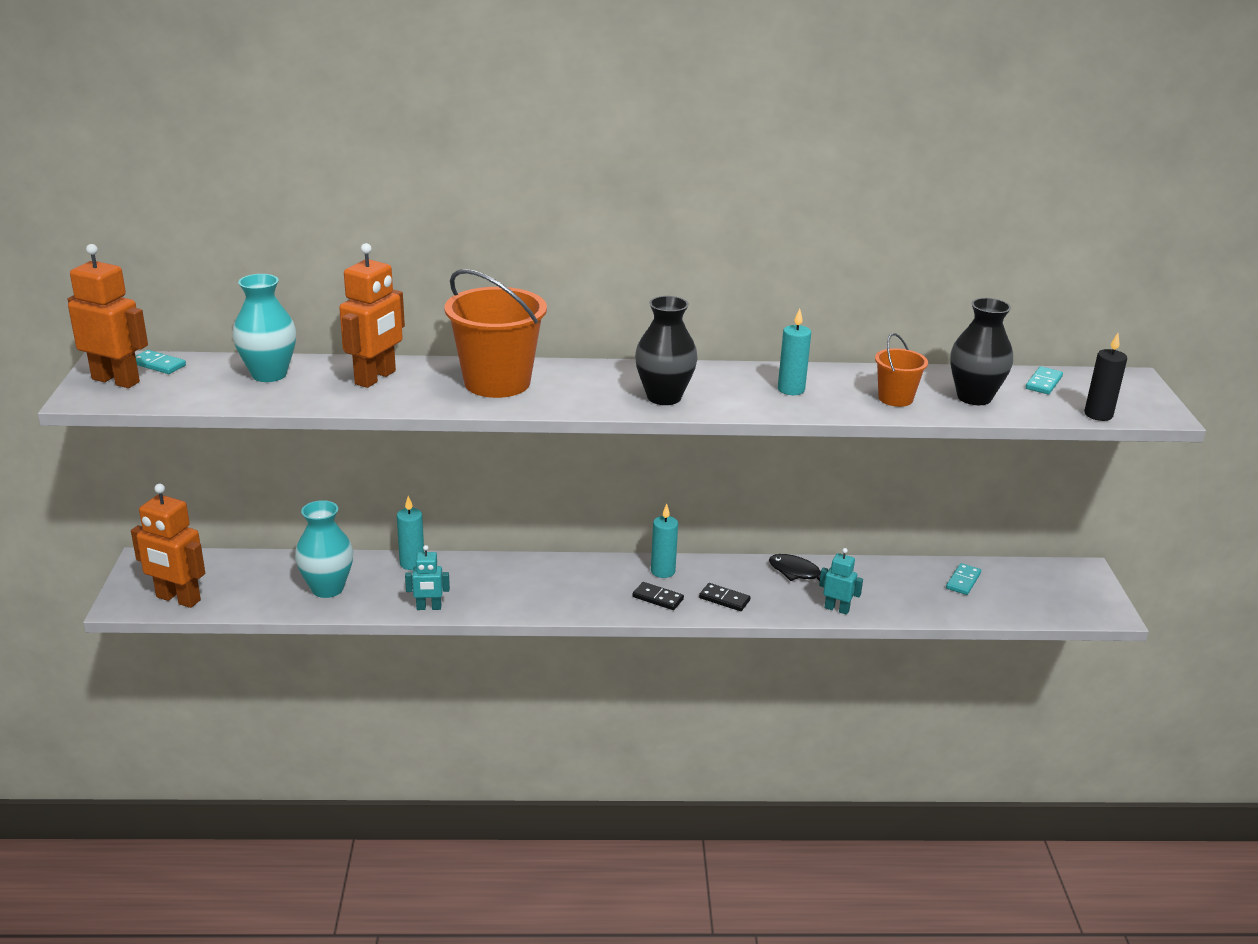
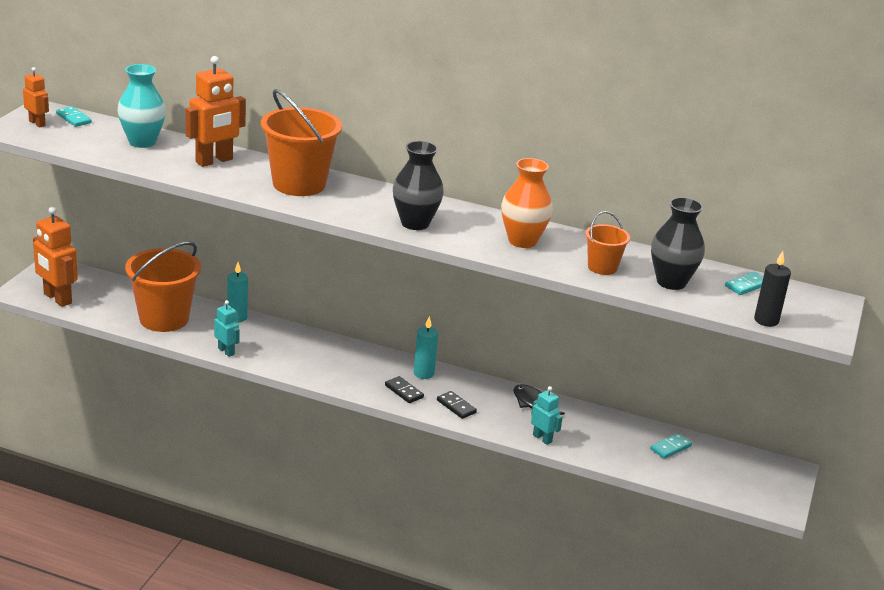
camera: 20 degrees right, 0 degrees up
(116, 380) = (37, 123): orange robot -> orange robot, size x0.56
(327, 588) = (164, 319): turquoise vase -> orange bucket
(429, 607) = (226, 351): turquoise robot -> turquoise robot turned 150 degrees counterclockwise
(791, 389) = (522, 241): turquoise candle -> orange vase

